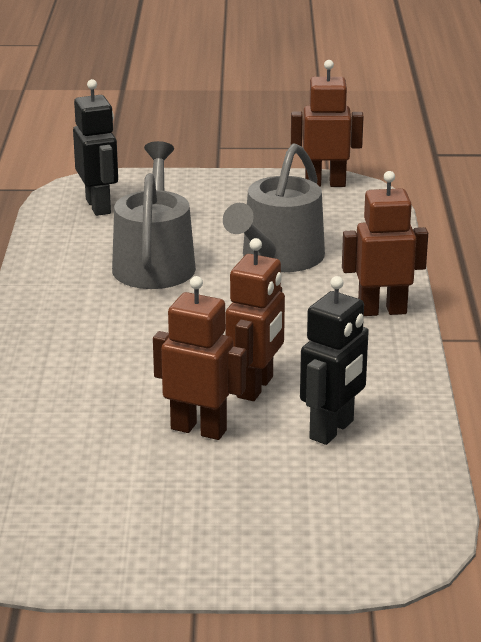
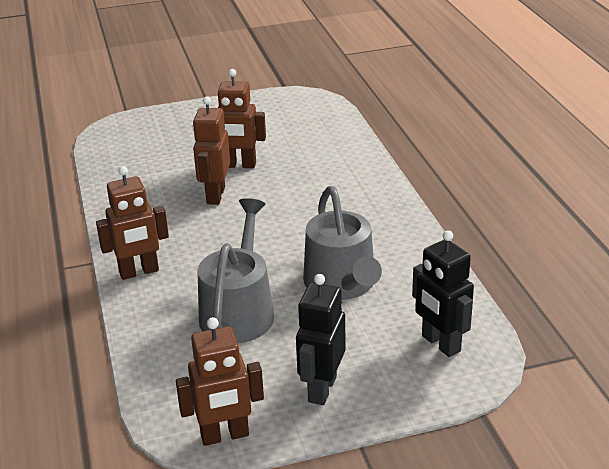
camera: 165 degrees right, 5 degrees up
(332, 430) = (159, 178): black robot -> black robot (321, 389)

